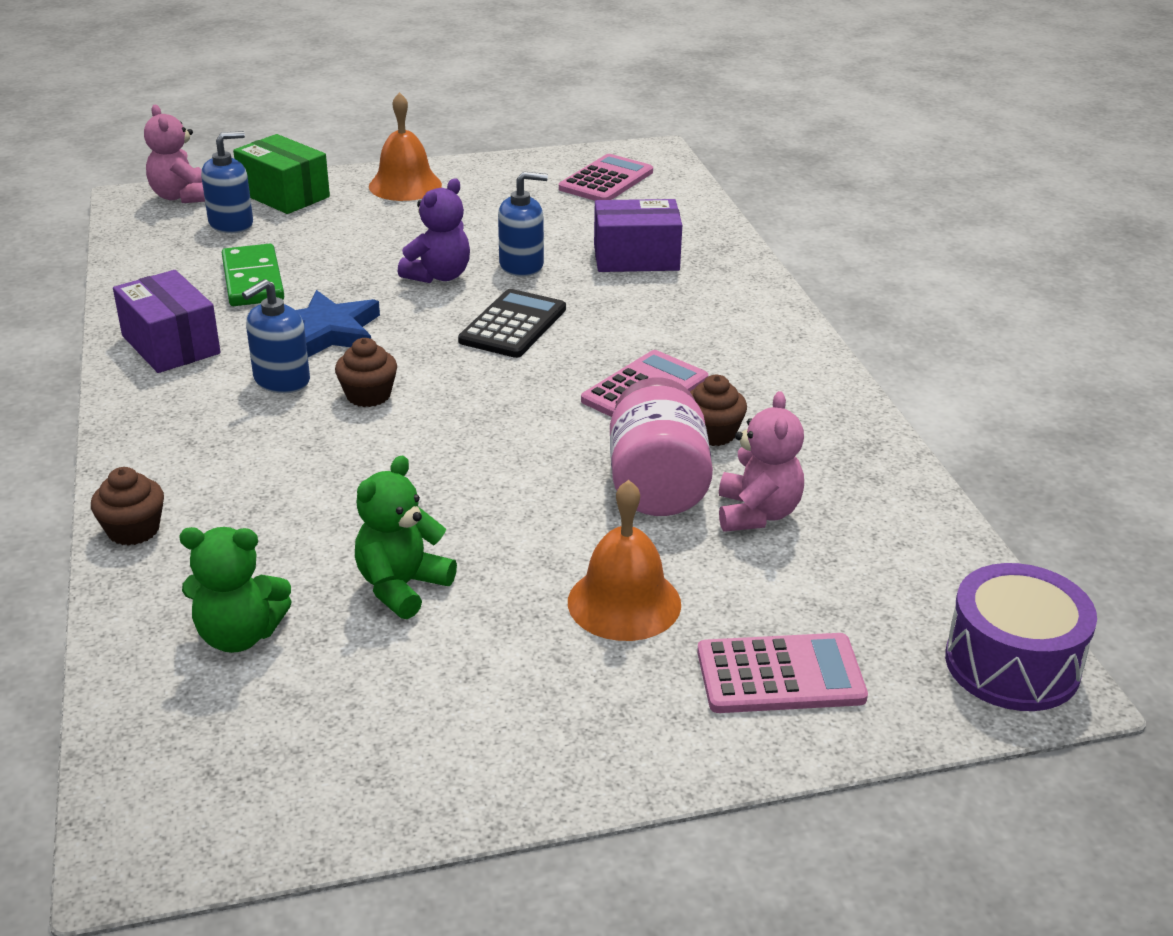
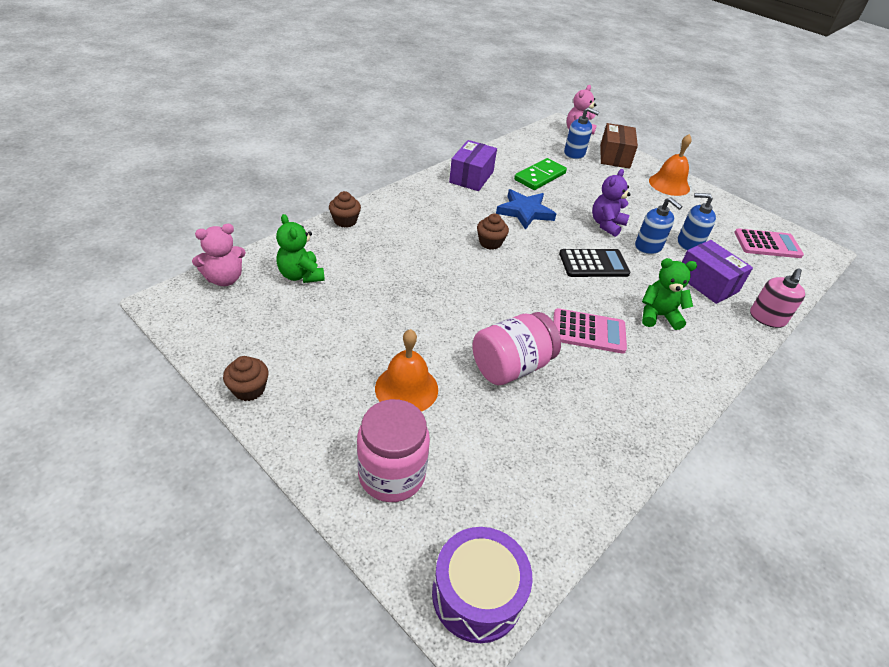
camera: 55 degrees right, 10 degrees up
(281, 380) = (476, 214): blue soap dispenser -> blue soap dispenser (689, 244)
(284, 195) = (614, 156): green box -> brown box
(402, 587) = (364, 308): green teddy bear -> green teddy bear (658, 316)
(438, 276) = (606, 225): purple teddy bear -> purple teddy bear turned 120 degrees clockwise
(713, 433) = (577, 372): brown cupcake -> brown cupcake (249, 389)
(734, 249) = (767, 318): none -> pink soap dispenser
(757, 514) = (521, 417): pink teddy bear -> pink teddy bear (224, 279)
(780, 675) = (392, 474): pink calculator -> pink jar

